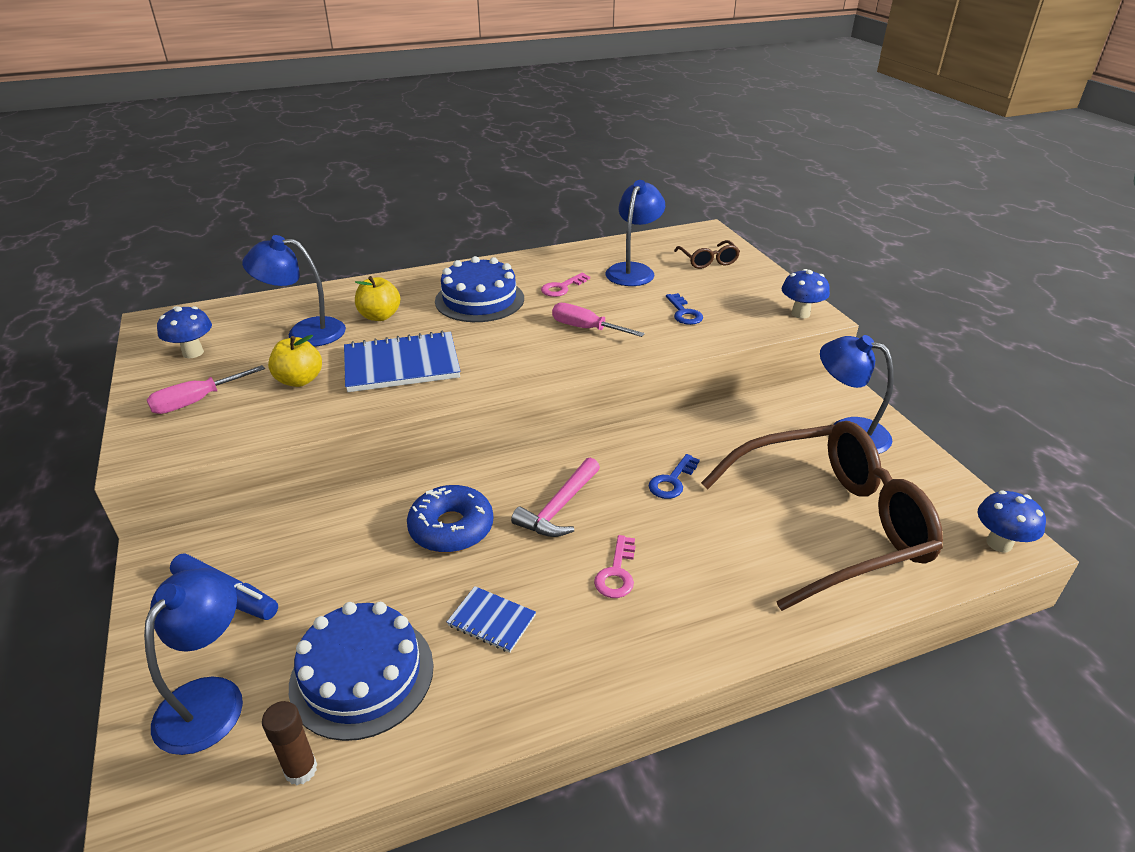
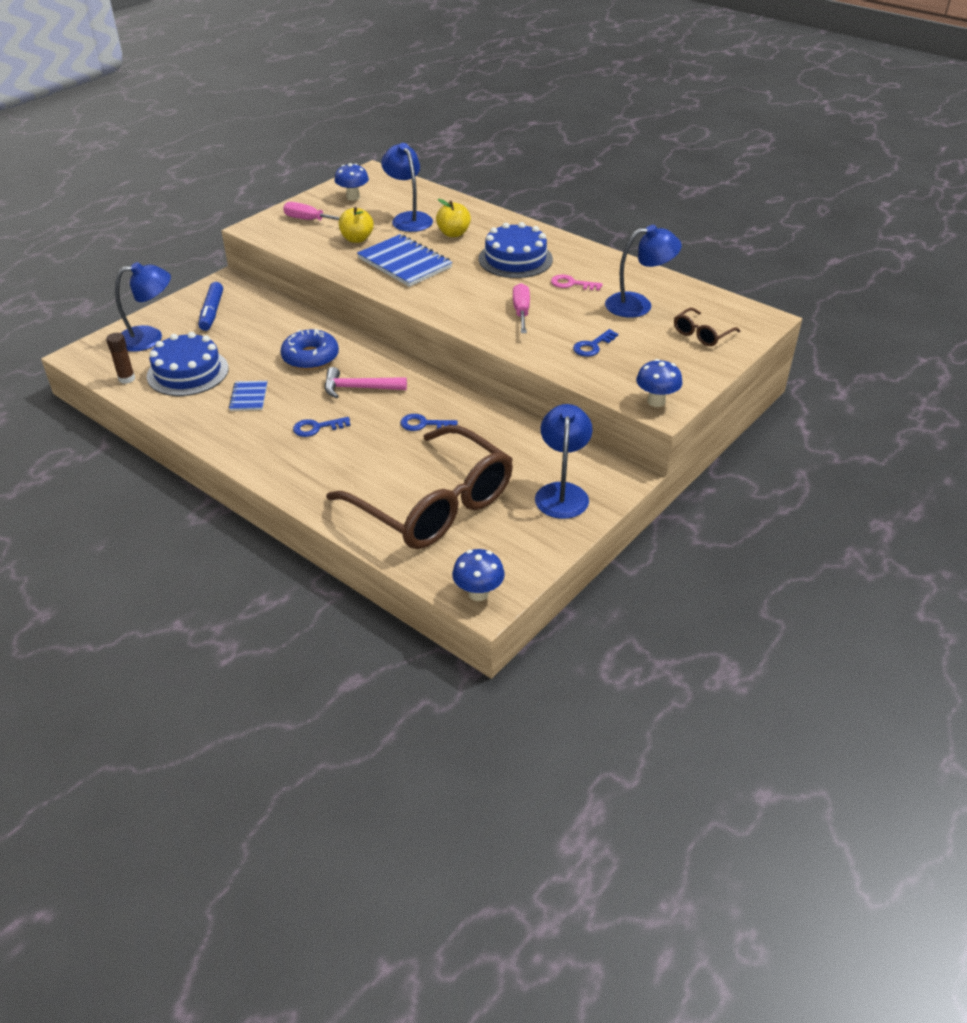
camera: 60 degrees right, 5 degrees up
(617, 572) = (317, 428): pink key -> blue key

